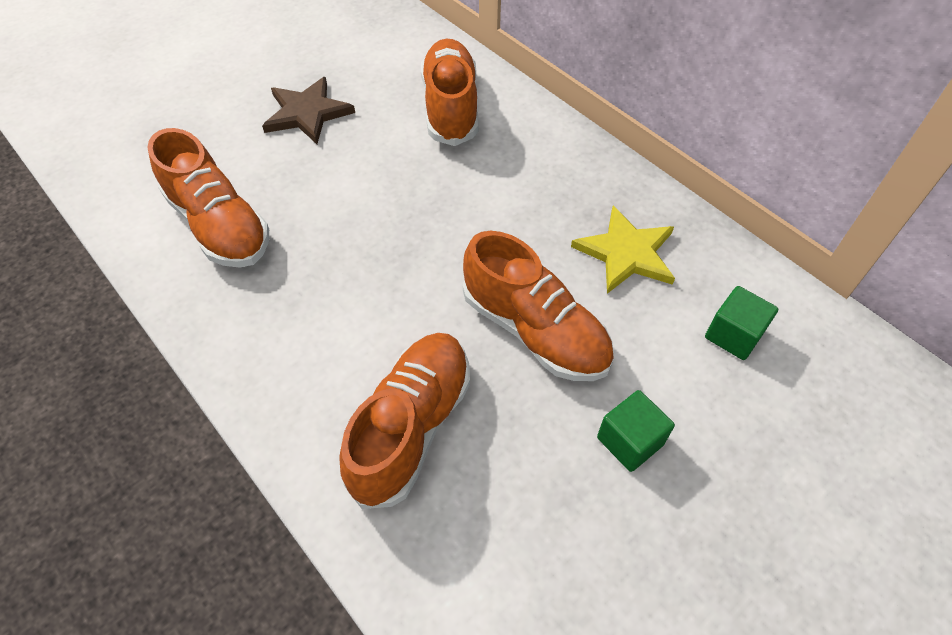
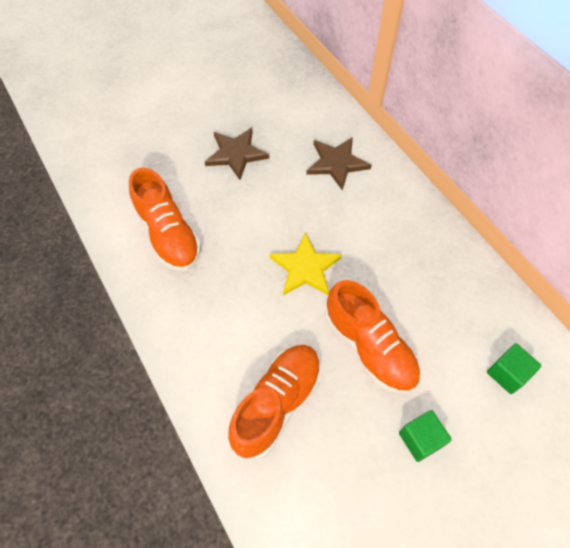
camera: 10 degrees right, 5 degrees up
(450, 108) = (337, 163): orange shoe -> brown star
(626, 253) = (443, 298): yellow star -> yellow star (305, 268)

